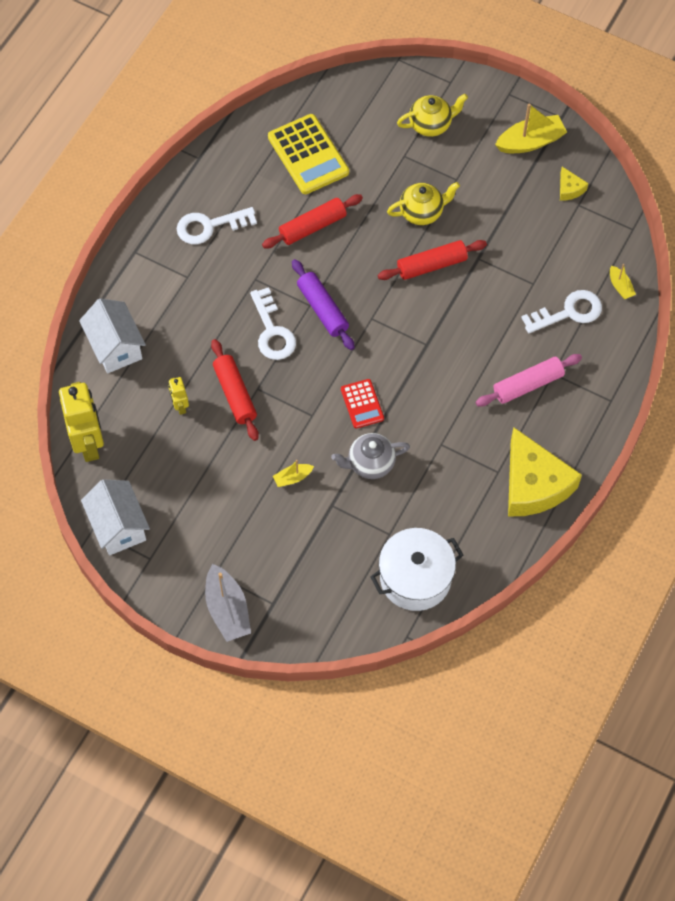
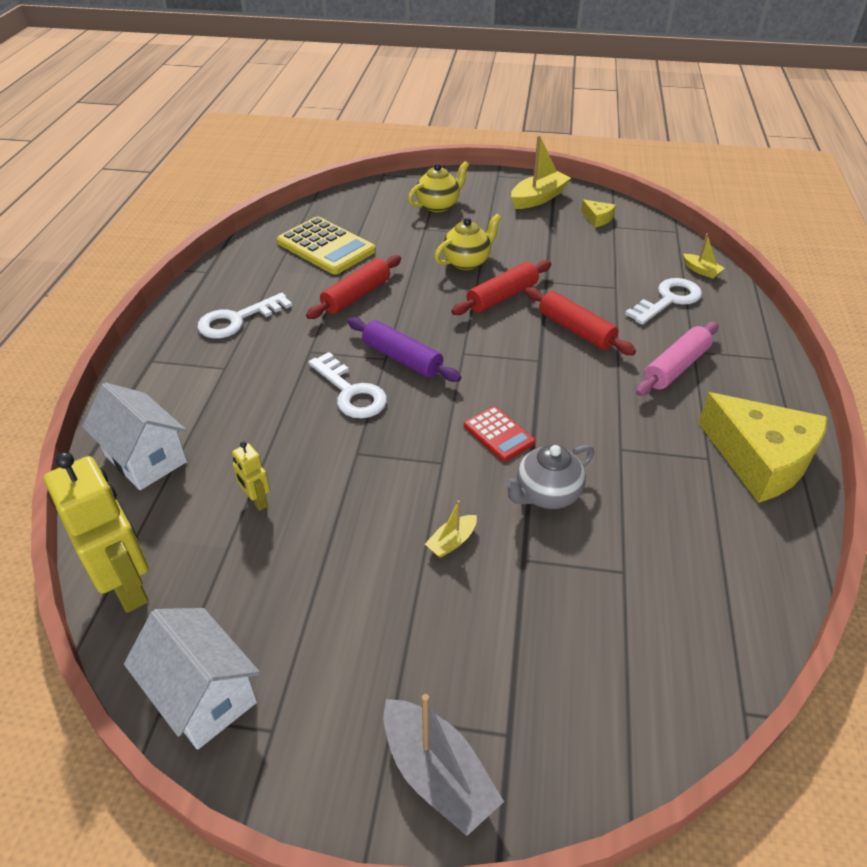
camera: 20 degrees left, 20 degrees down
(235, 394) = (329, 467): red rolling pin -> red rolling pin (576, 330)
(415, 578) = (698, 620): white pot -> none

